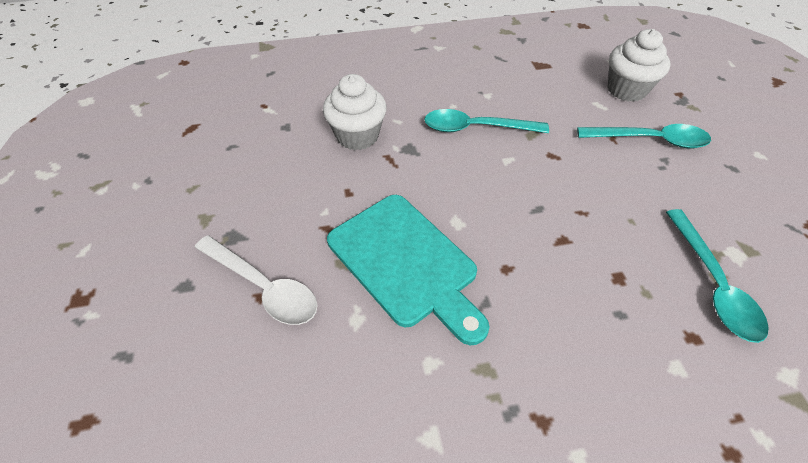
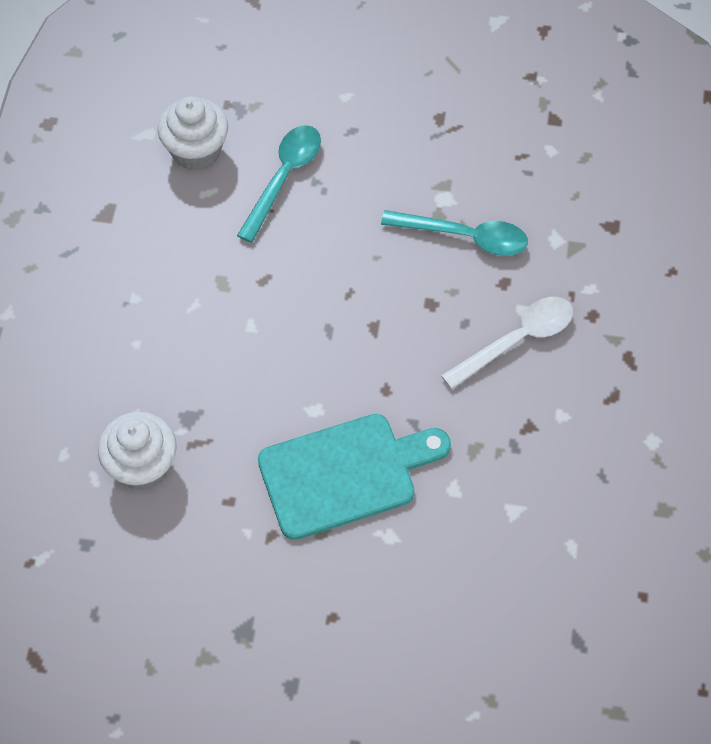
camera: 70 degrees left, 10 degrees up
(263, 287) = (322, 611): white spoon -> white spoon (516, 340)
(476, 128) = (187, 335): turquoise spoon -> none

